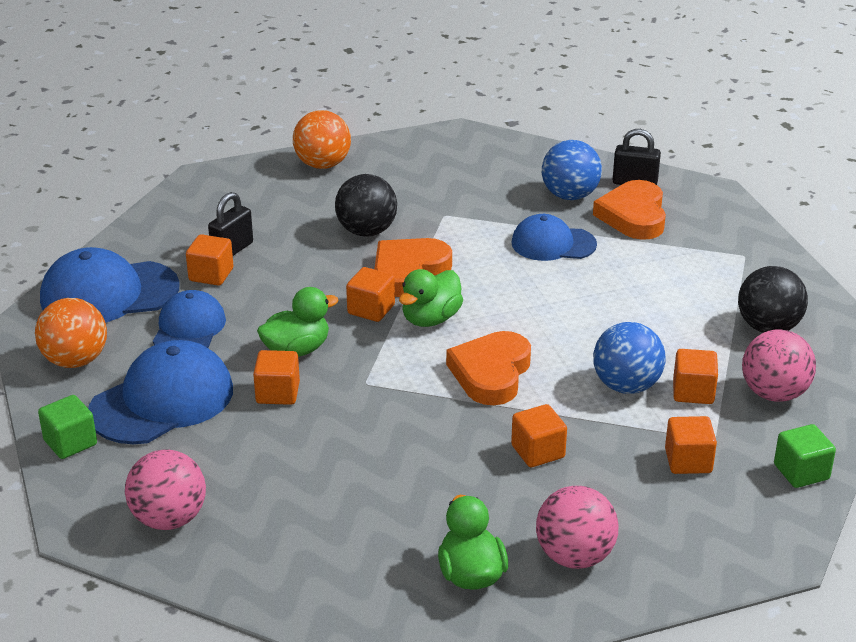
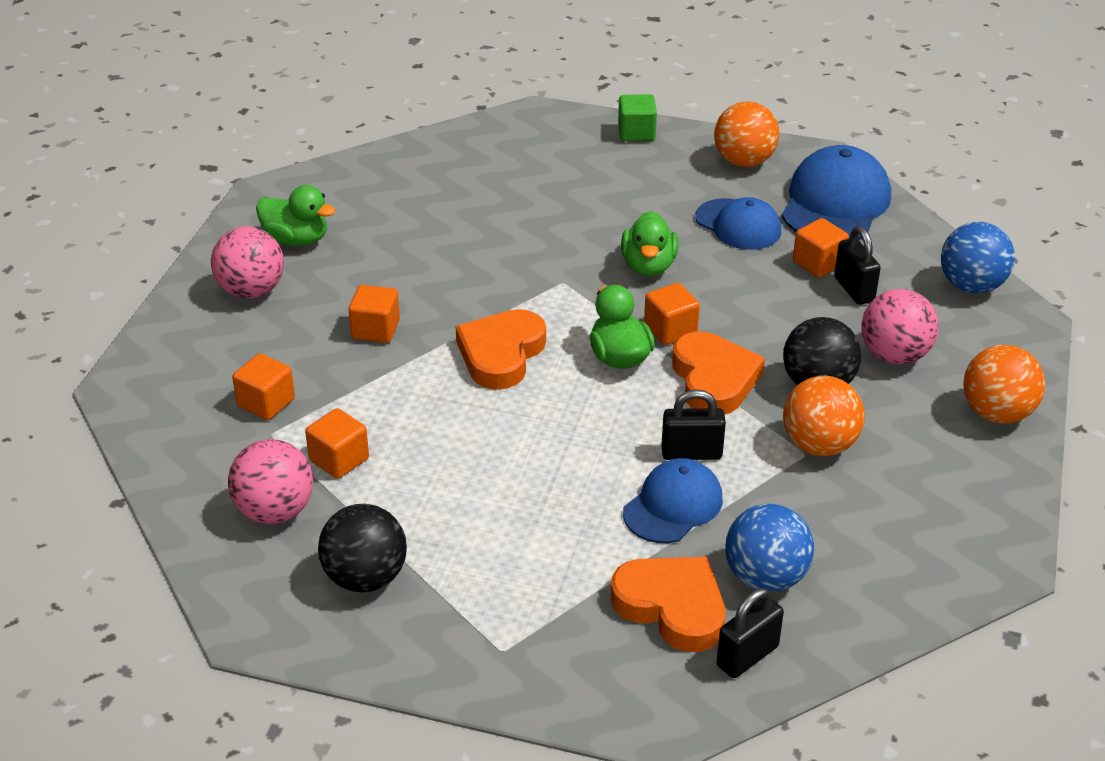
camera: 125 degrees right, 5 degrees up
(162, 401) = (646, 183): blue cap -> none
(169, 519) = (504, 146): pink ball -> pink ball (894, 355)
(277, 393) = (598, 236): orange cube -> none
(430, 213) = (819, 445): none -> orange ball
(491, 373) = (501, 354): orange heart -> orange heart turned 120 degrees counterclockwise
(496, 254) = (691, 453): none -> black padlock
(626, 386) = (394, 423): blue ball -> blue ball (971, 286)
(801, 472) = (173, 459): green cube -> none

